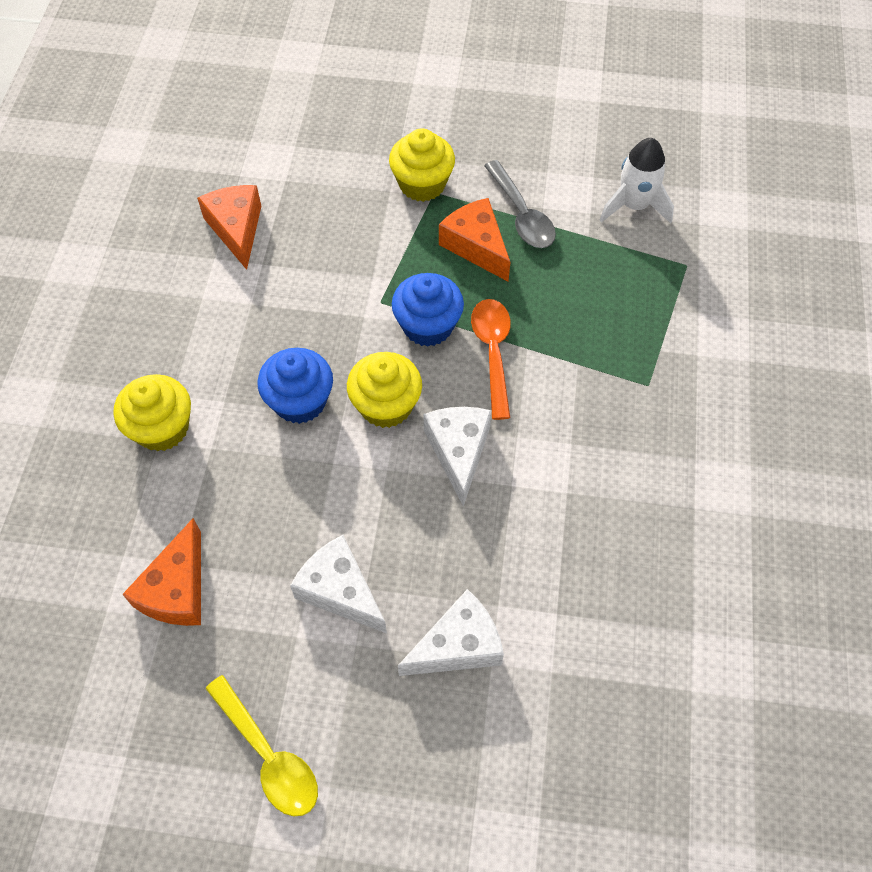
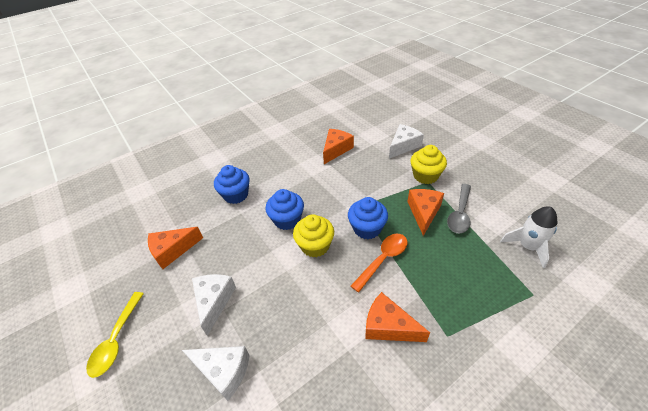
camera: 50 degrees right, 15 degrees down
(162, 428) = (236, 195): yellow cupcake -> blue cupcake
(458, 452) = (321, 288): white cheese -> white cheese (403, 146)
(581, 428) = (388, 326): none -> orange cheese

